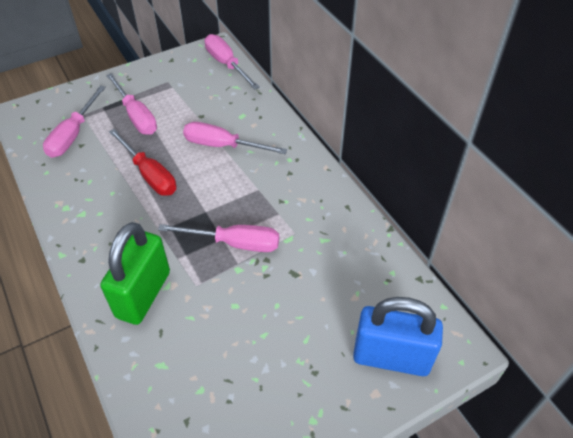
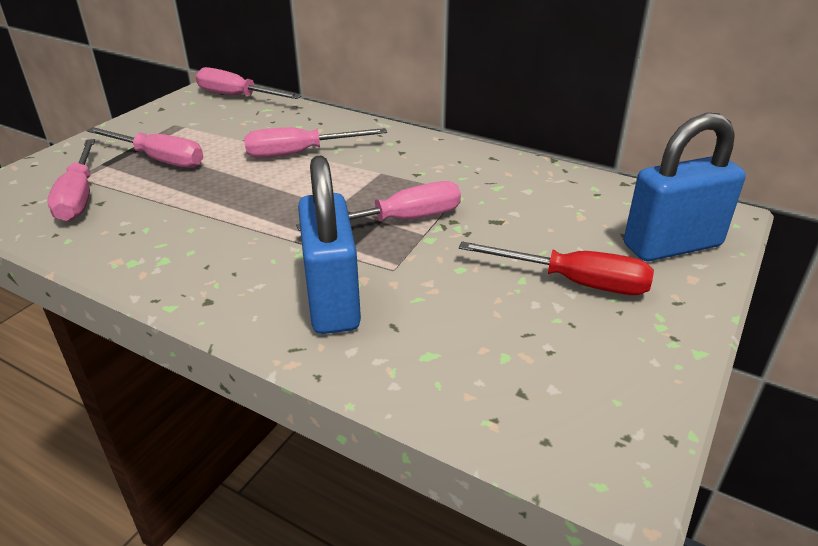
camera: 30 degrees left, 15 degrees down
(143, 294) = (332, 301): green padlock -> blue padlock
(149, 174) = (229, 199): red screwdriver -> red screwdriver (574, 282)

